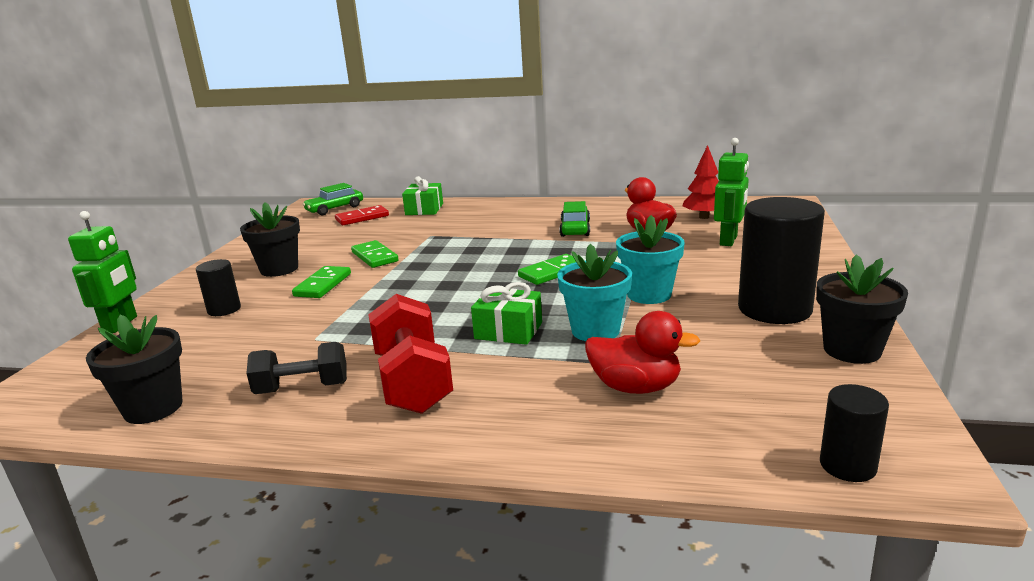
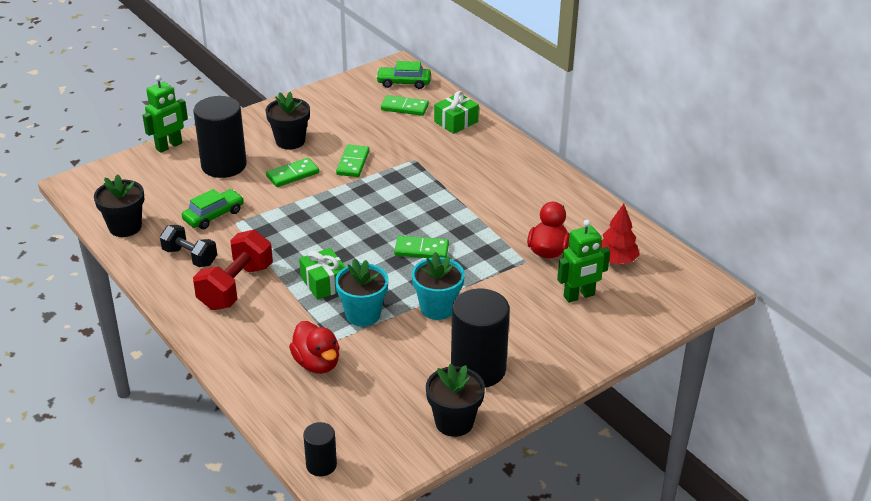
camera: 40 degrees right, 15 degrees up
(224, 309) = (224, 165): black cylinder -> black cylinder, size x1.96
(362, 218) = (404, 107): red domino -> green domino
(575, 229) = (510, 214): green car -> green car (214, 215)

